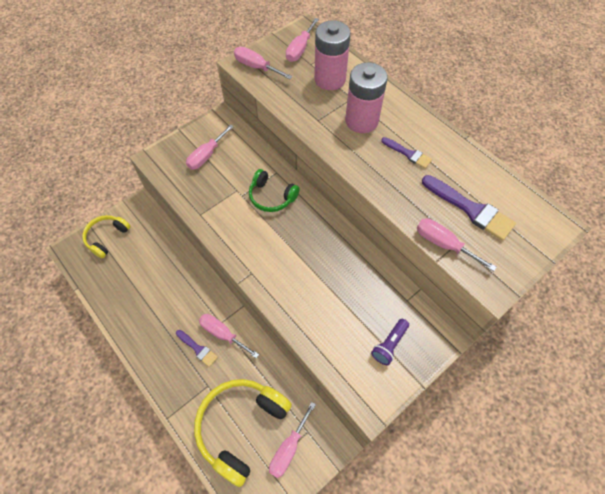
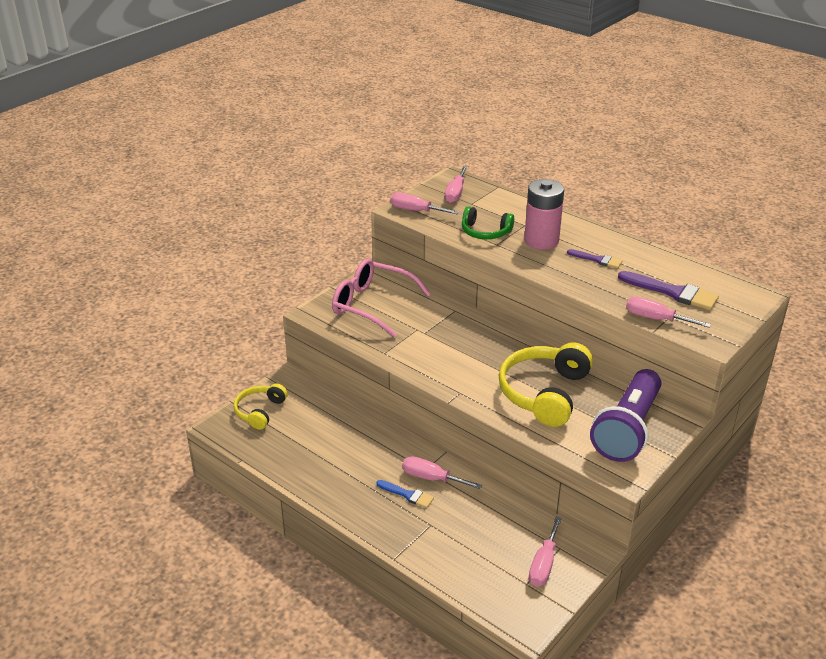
camera: 10 degrees left, 25 degrees down
(198, 349) = (407, 495): purple brush -> blue brush
(206, 155) = (372, 305): pink screwdriver -> pink glasses
(241, 427) = (482, 554): yellow headphones -> yellow headphones (544, 393)
(271, 197) = (457, 330): green headphones -> green headphones (485, 232)
(330, 79) = (496, 213): pink battery -> none
(389, 344) = (627, 429): purple flashlight -> purple flashlight, size x2.28

